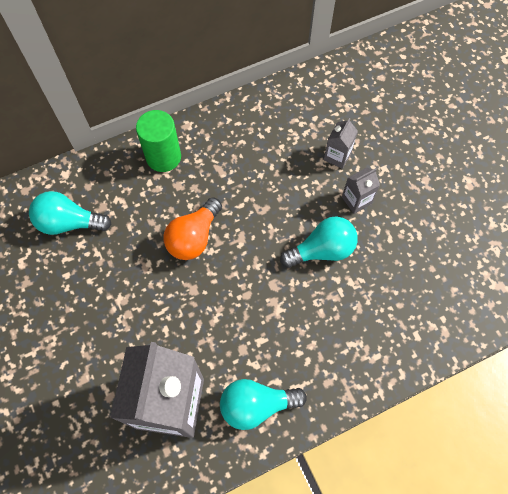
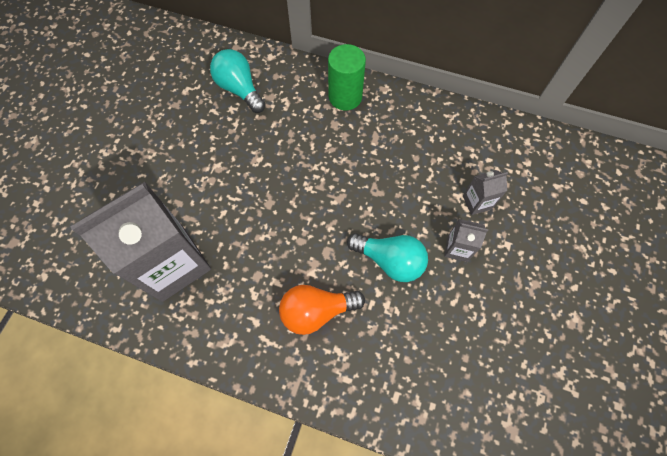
camera: 45 degrees right, 0 degrees up
(194, 237) = (307, 168): orange light bulb -> orange light bulb (317, 311)
(256, 405) = (224, 324): turquoise light bulb -> none

